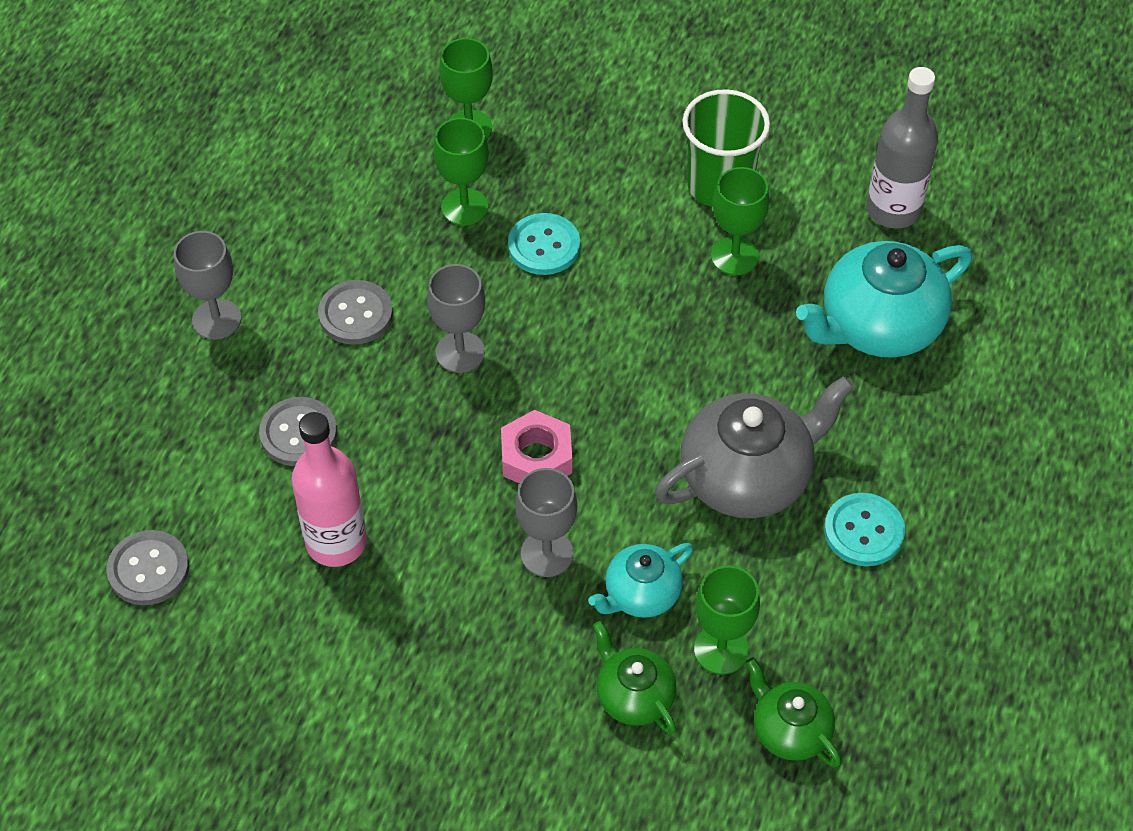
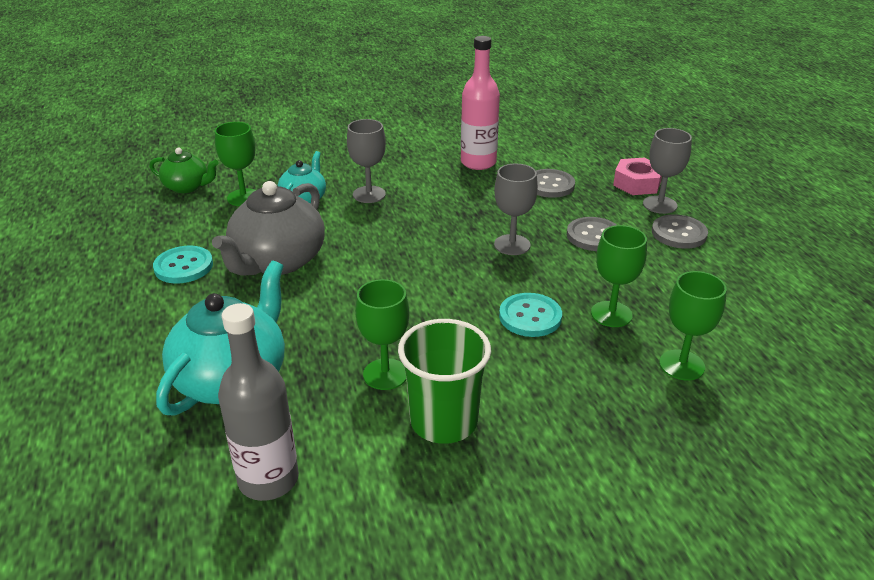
camera: 145 degrees right, 20 degrees down
(148, 569) = (547, 130): grey button -> grey button (679, 233)
(536, 458) = (414, 223): pink nut -> pink nut (637, 183)
(633, 696) = (278, 171): green teapot -> none

